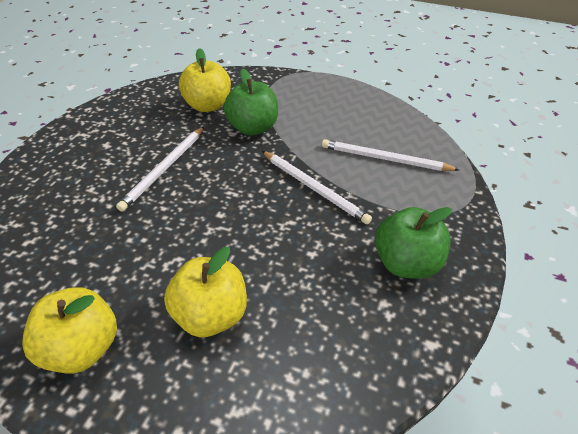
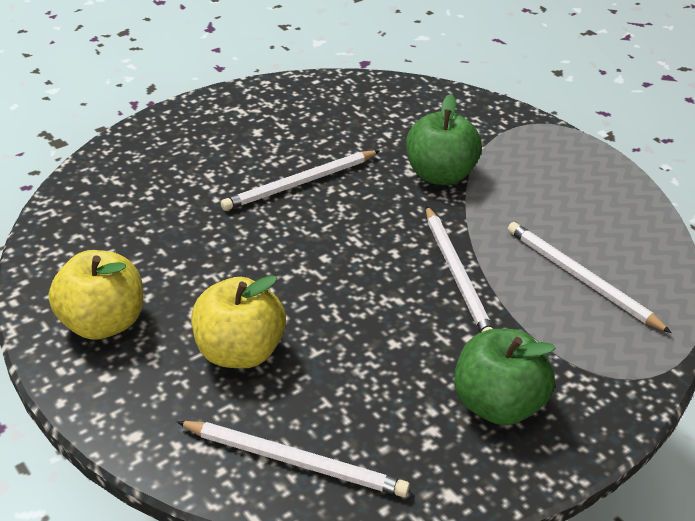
camera: 30 degrees right, 5 degrees down
(208, 106) = (405, 127): yellow apple -> none
(315, 381) = (295, 461): none -> white pencil

